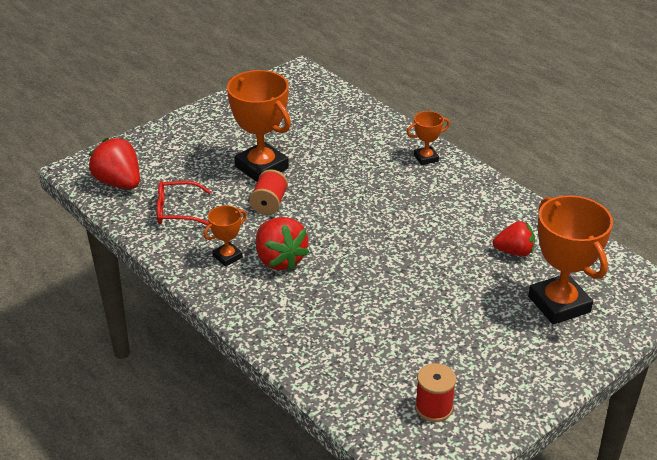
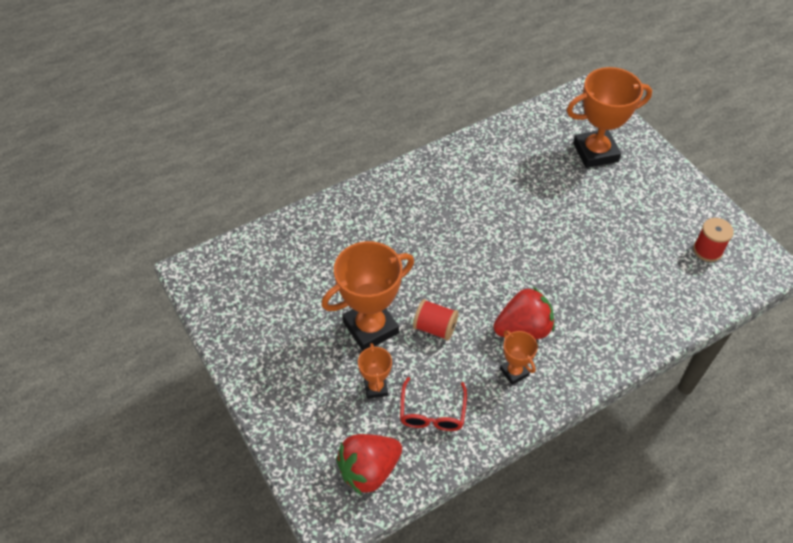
camera: 80 degrees left, 15 degrees up
(426, 158) = (386, 193): orange trophy -> orange trophy (376, 387)
(514, 252) = (530, 163): red strawberry -> none

